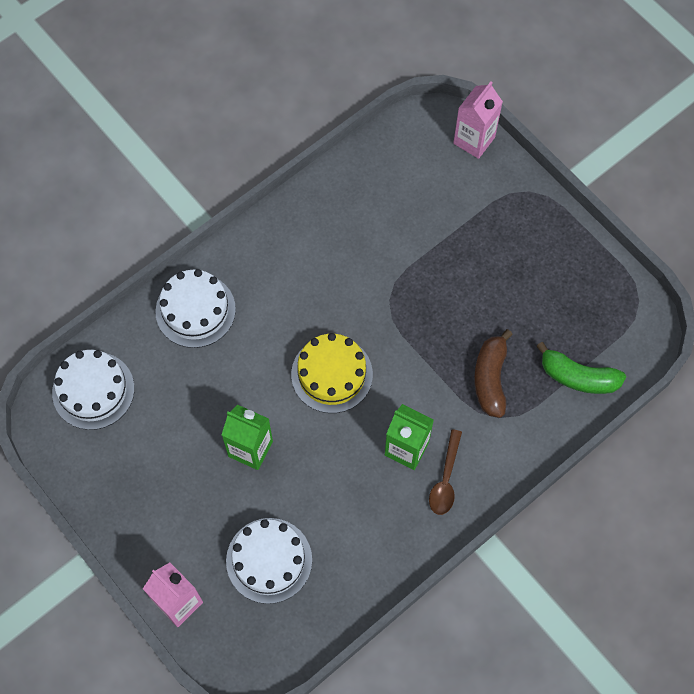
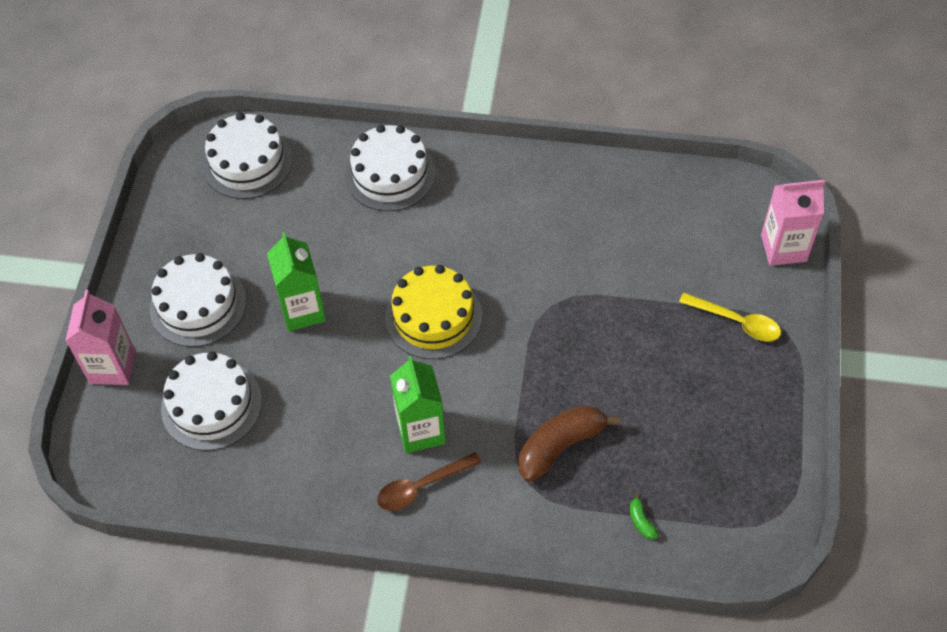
camera: 50 degrees right, 10 degrees down
(181, 511) = (198, 305): none -> white cake
(499, 210) = (737, 322): none -> yellow spoon
(578, 377) = (641, 521): green banana -> green banana, size x0.42

